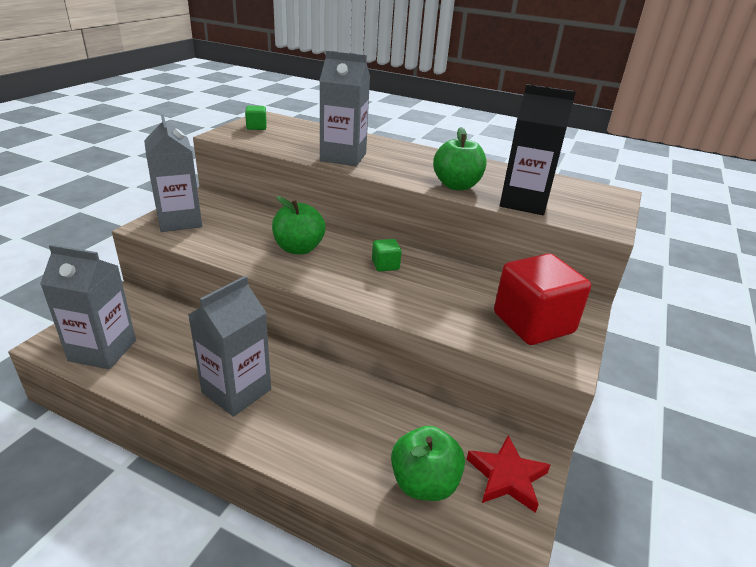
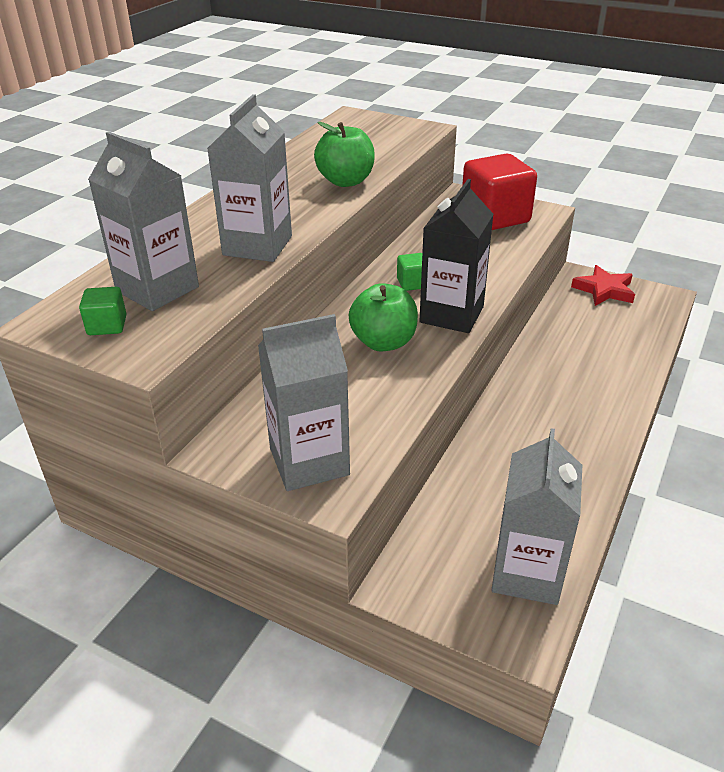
camera: 85 degrees left, 5 degrees up
(236, 391) = (562, 437): grey carton -> grey carton (157, 289)
(424, 483) = (627, 326): green apple -> none
(524, 202) = (383, 154): black carton -> black carton (451, 314)

